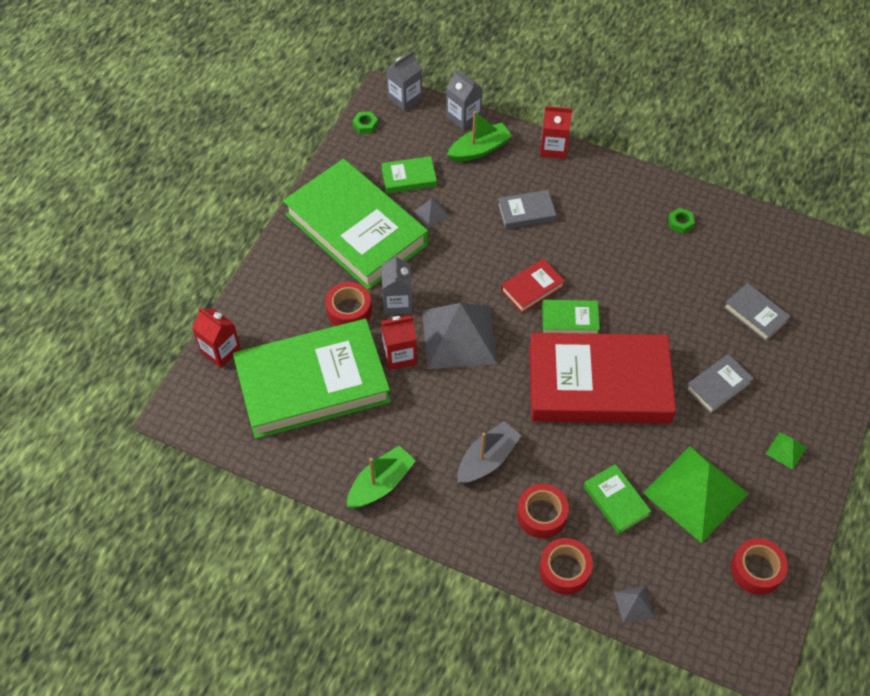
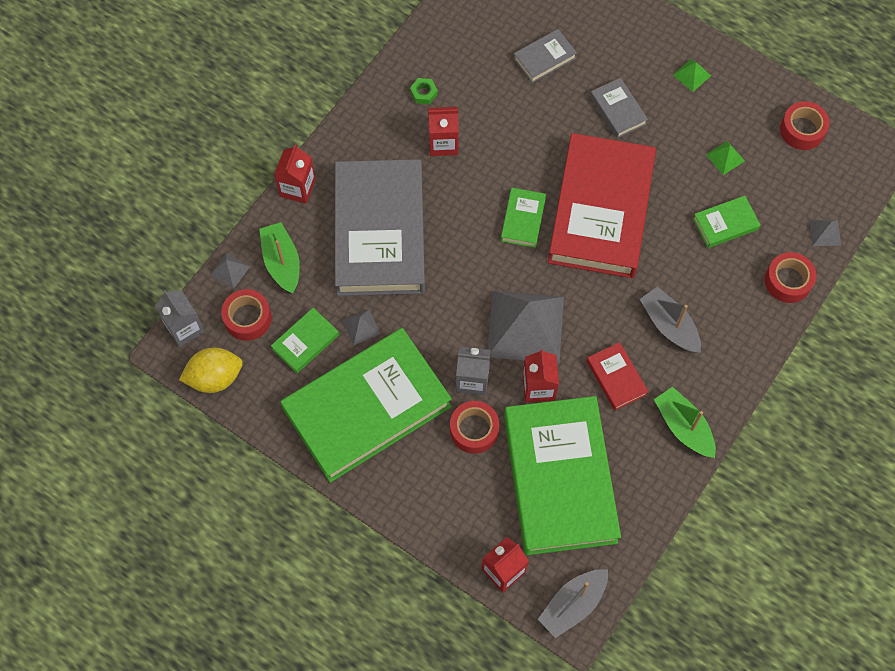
camera: 80 degrees left, 10 degrees up
(194, 409) = (573, 604): none -> grey boat
(365, 125) = (215, 377): green nut -> yellow lemon
(409, 178) = (305, 342): green book -> green book turned 45 degrees clockwise
(463, 117) = (229, 270): grey carton -> grey pyramid
(526, 212) = (379, 232): grey book -> grey book, size x2.42
(532, 288) = (478, 246): red book -> red book (616, 378)
(541, 515) = (732, 289): red tape -> red tape (247, 318)
(632, 246) = (443, 143): none -> red carton
(695, 493) = (725, 157): green pyramid -> green pyramid, size x0.41

